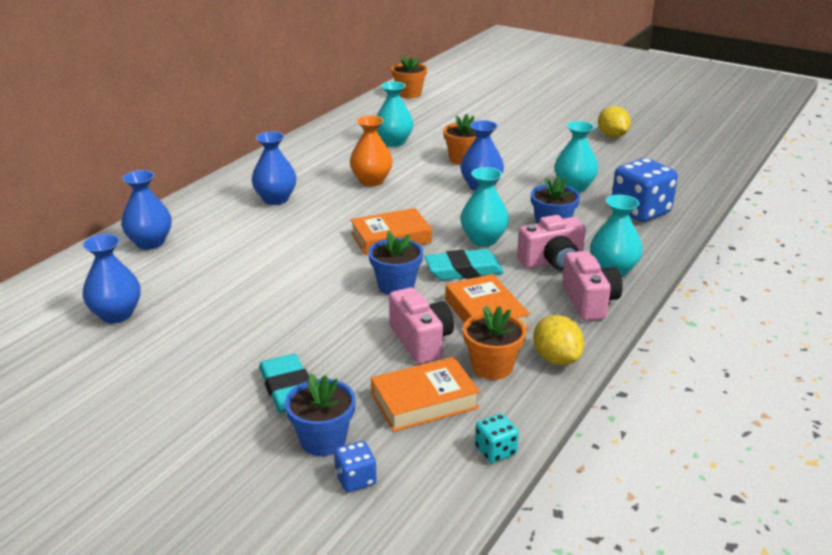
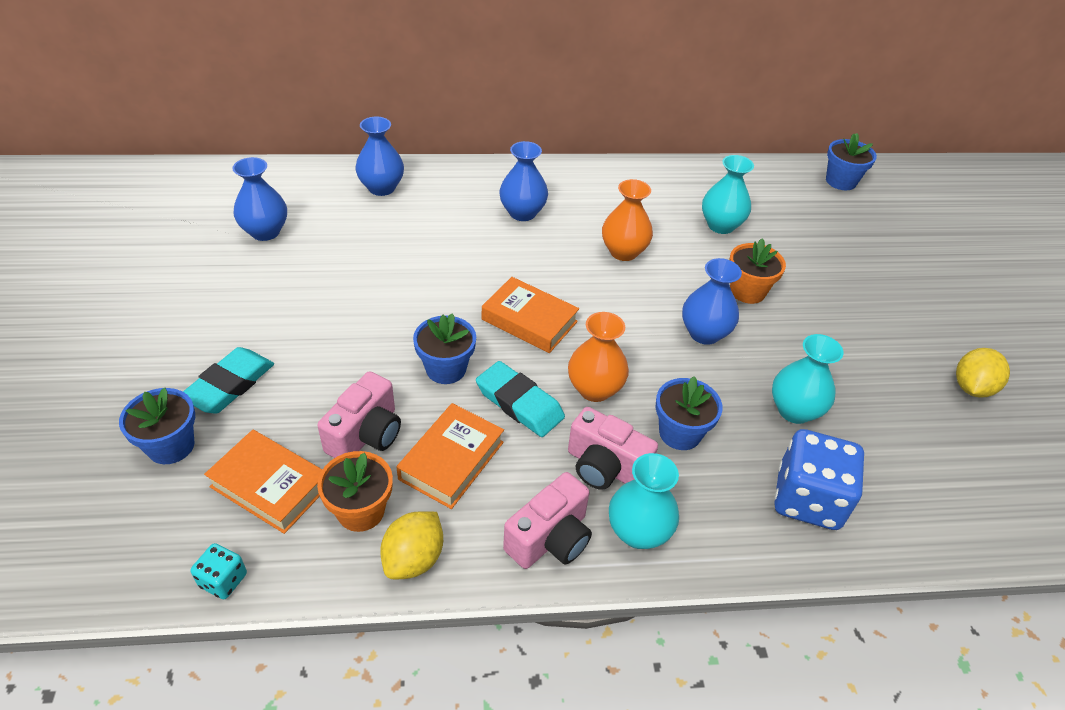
camera: 50 degrees right, 15 degrees up
(355, 479) = (128, 496): blue dice -> none
(409, 94) = (841, 181): orange flower pot -> blue flower pot
(483, 239) = (594, 389): turquoise vase -> orange vase

